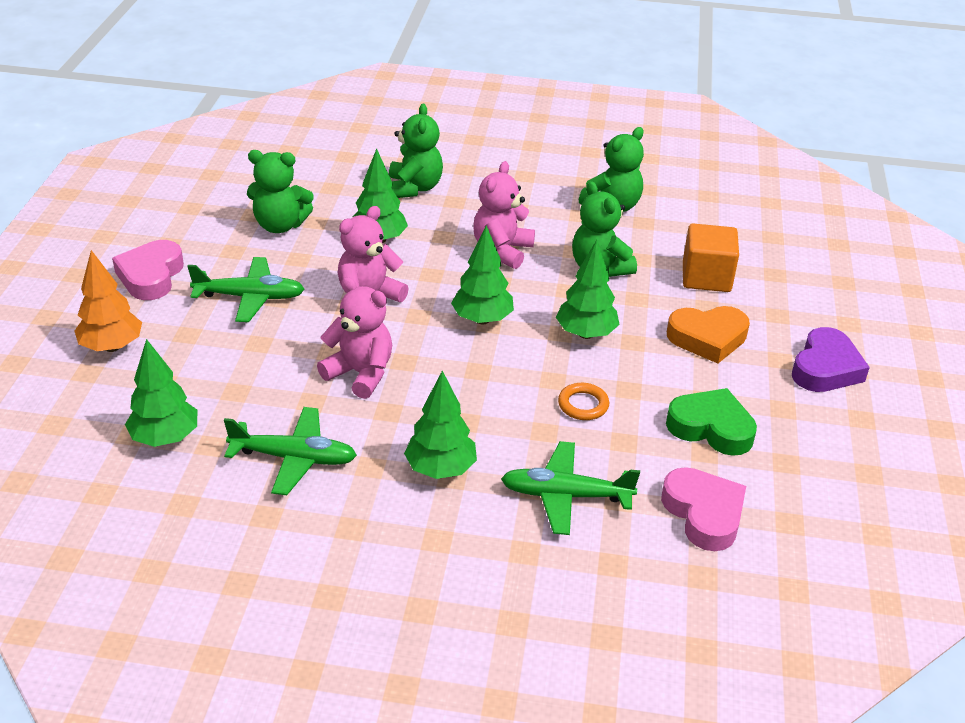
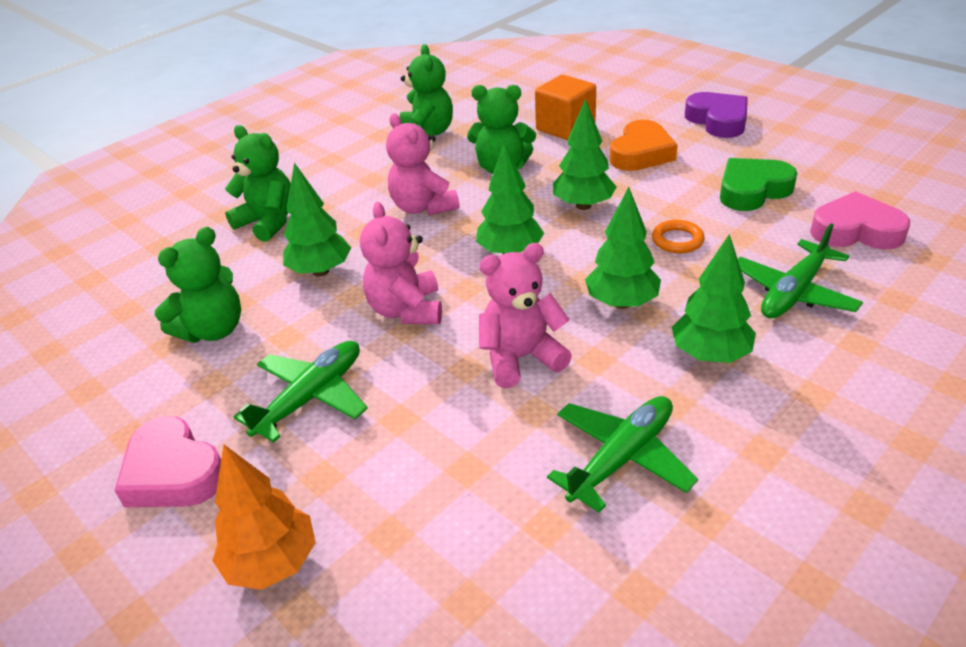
camera: 50 degrees left, 0 degrees up
(165, 438) = (502, 567): green tree -> green tree (622, 303)

